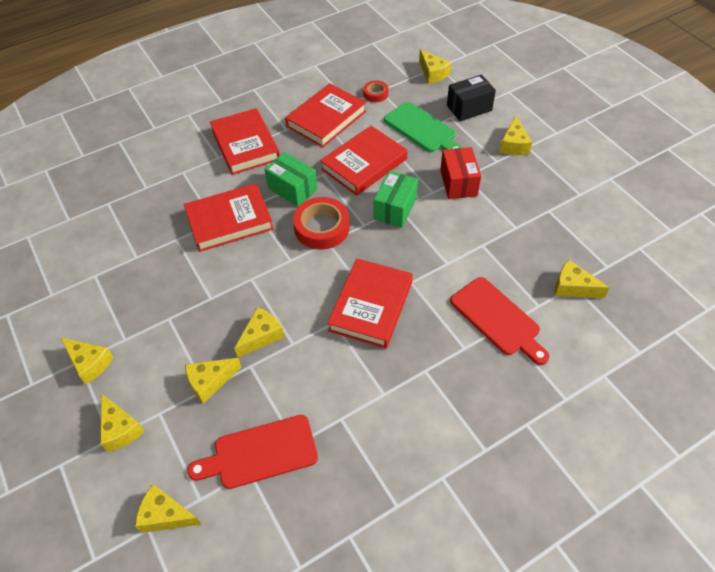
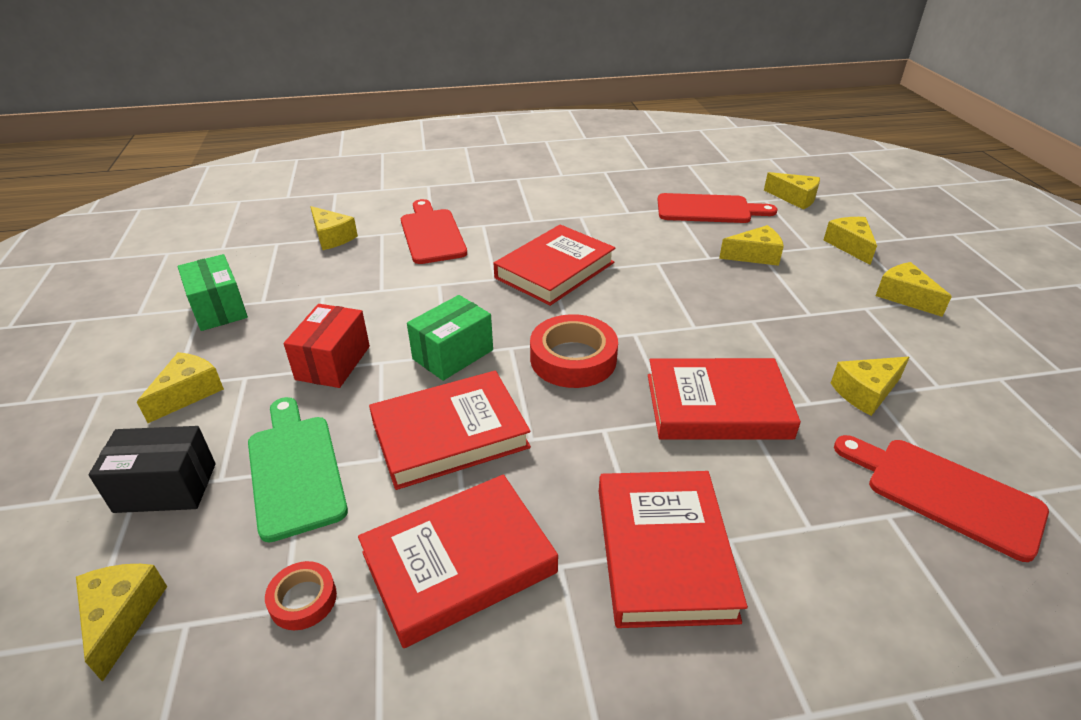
camera: 160 degrees left, 15 degrees down
(115, 205) = (945, 493): none -> red cutting board
(261, 336) = (691, 275): yellow cheese -> yellow cheese (865, 392)
(292, 189) = (596, 427): green box -> green box (219, 309)

